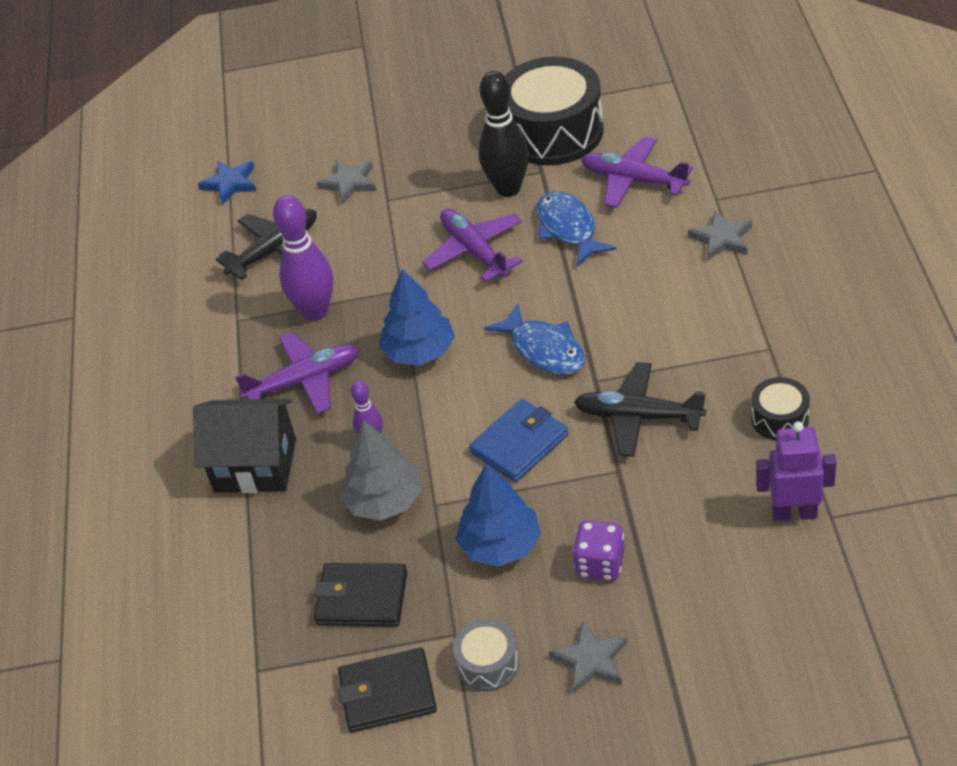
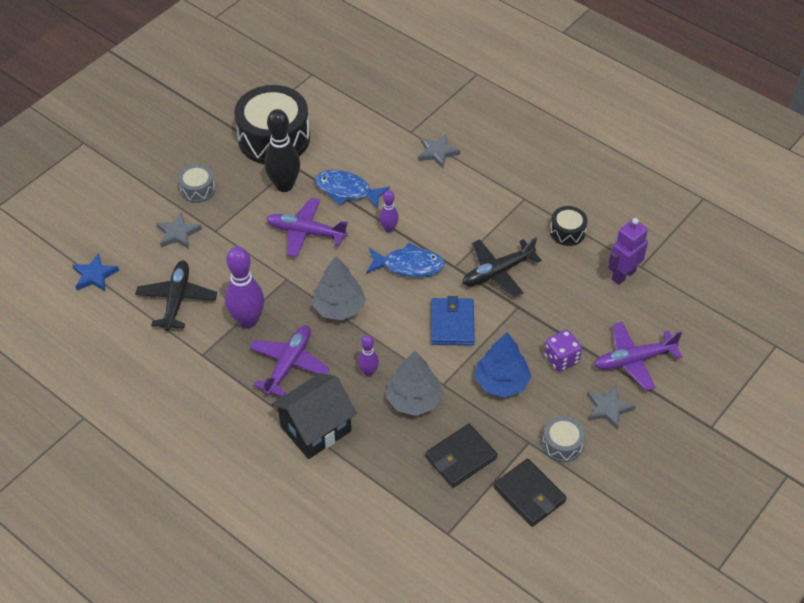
camera: 50 degrees left, 5 degrees up
(387, 693) = (529, 494): black wallet -> black wallet turned 75 degrees counterclockwise
(417, 148) = (197, 189): none -> grey drum
(419, 351) = (339, 307): blue tree -> grey tree
(568, 296) = (389, 229): none -> purple bowling pin
(633, 180) = (353, 144): purple plane -> purple plane (633, 360)

